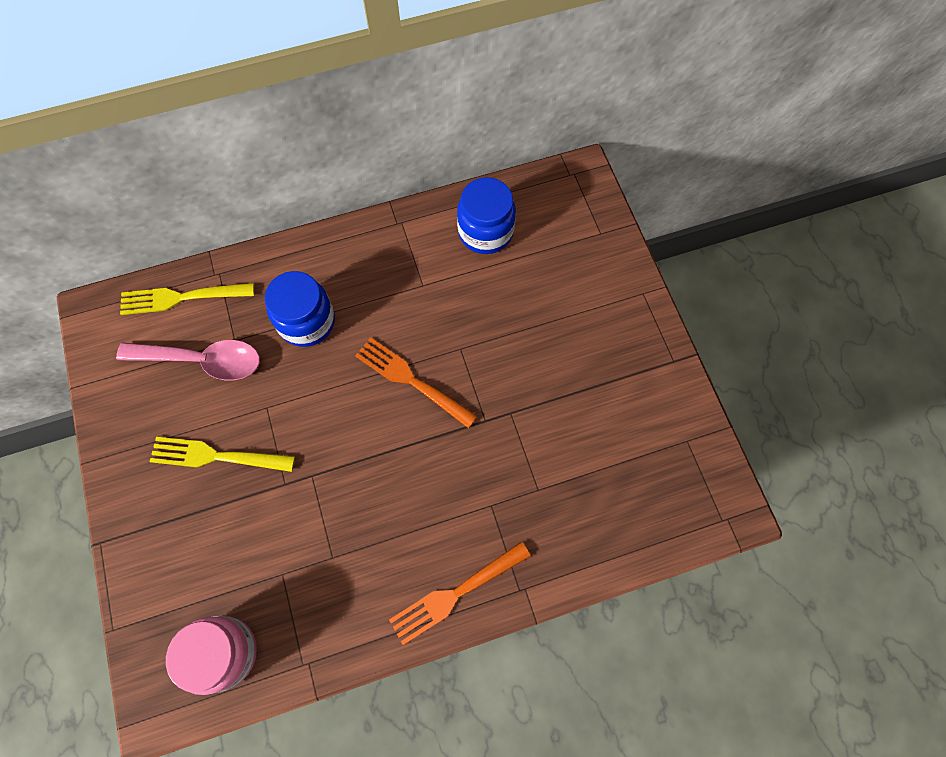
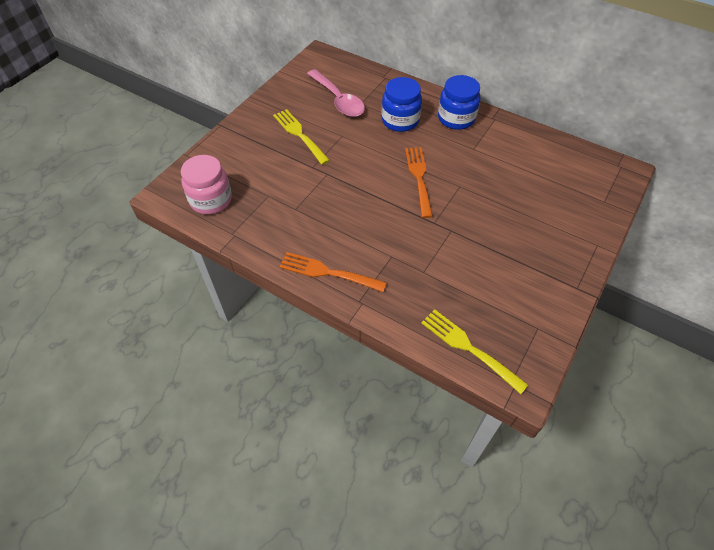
camera: 50 degrees right, 15 degrees down
(182, 297) = (359, 74): yellow fork -> yellow fork (470, 348)
(485, 232) = (535, 153): blue jar -> blue jar (456, 118)

